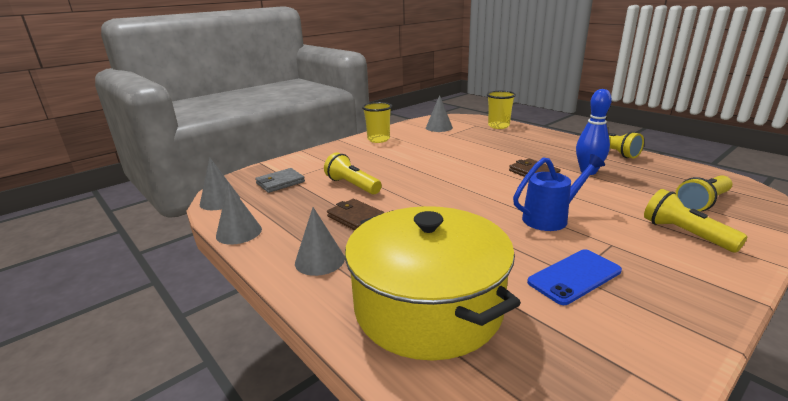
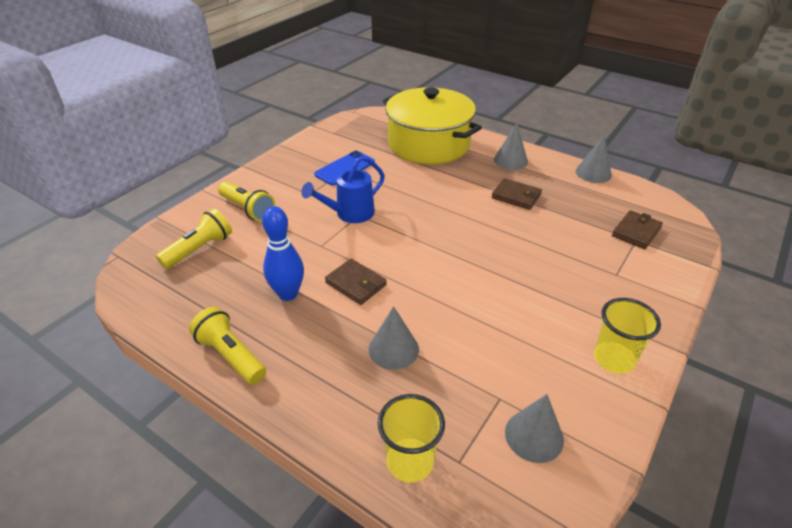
camera: 165 degrees right, 15 degrees up
(220, 201) = (658, 200): grey cone -> grey cone (393, 349)
(280, 182) = (636, 232): grey wallet -> brown wallet
(352, 185) = (554, 236): yellow flashlight -> none

